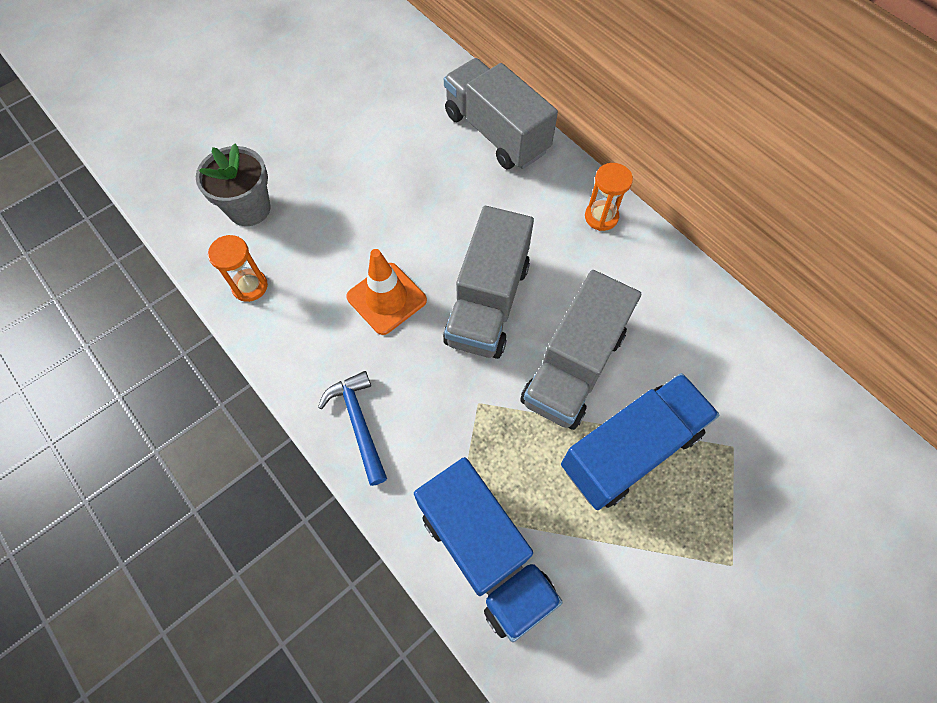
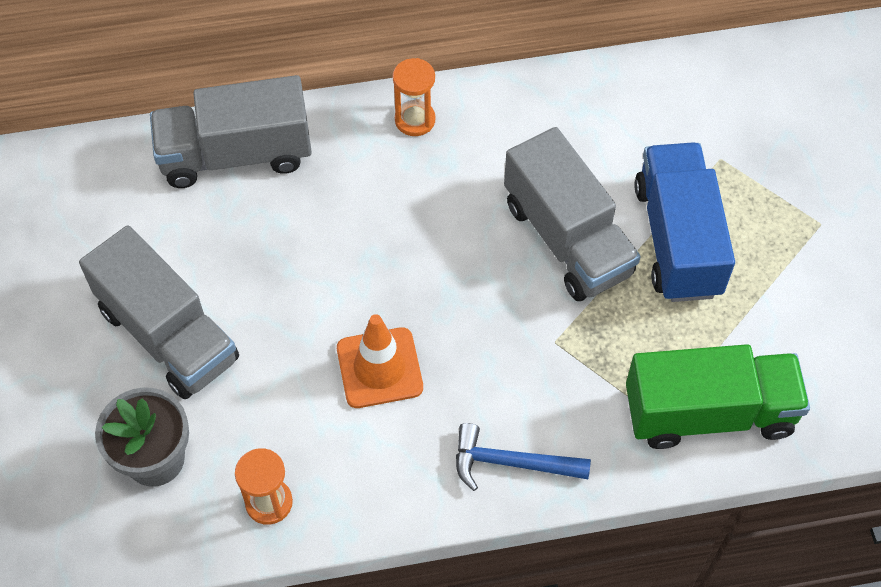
camera: 60 degrees left, 5 degrees down
(485, 553) = (708, 412): blue truck -> green truck
(488, 302) = (447, 275): grey truck -> grey truck (168, 334)

